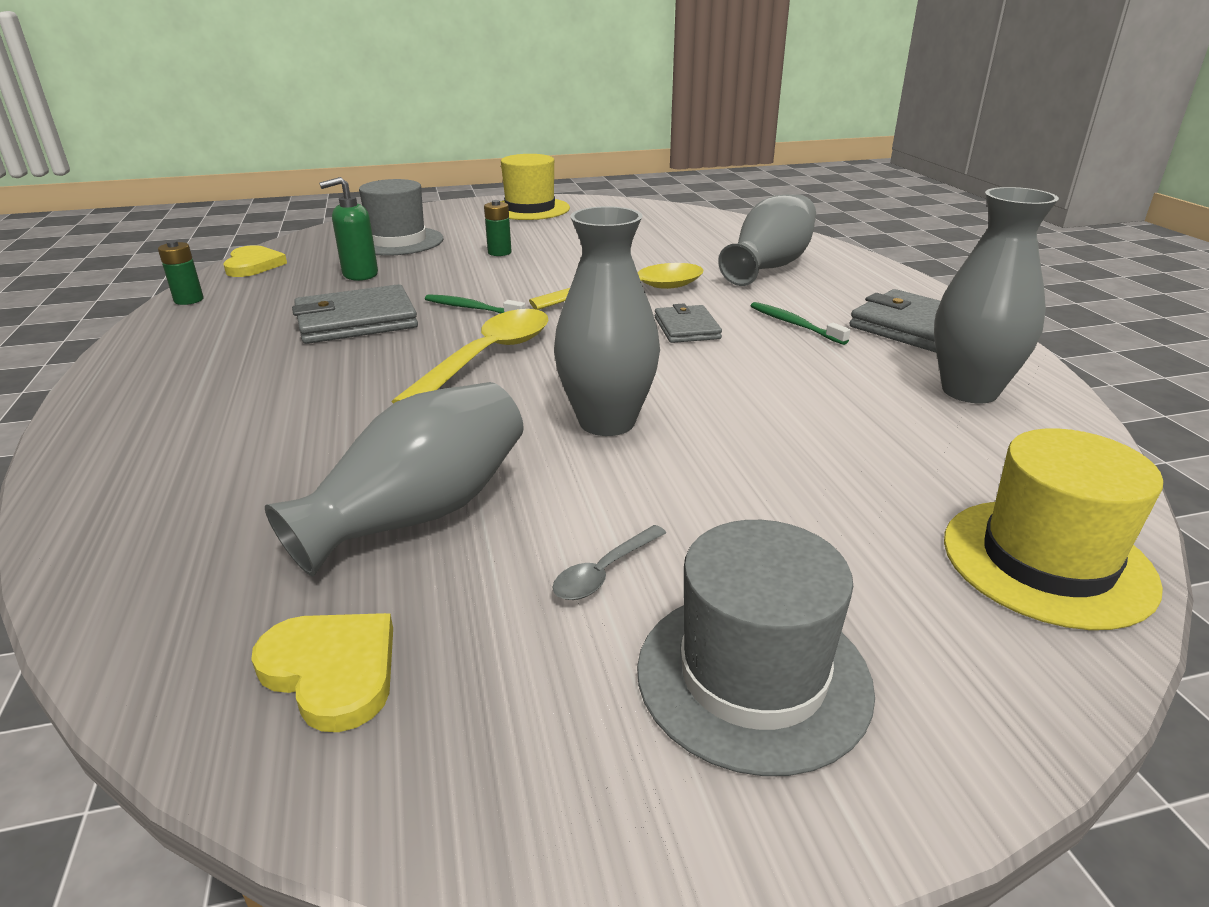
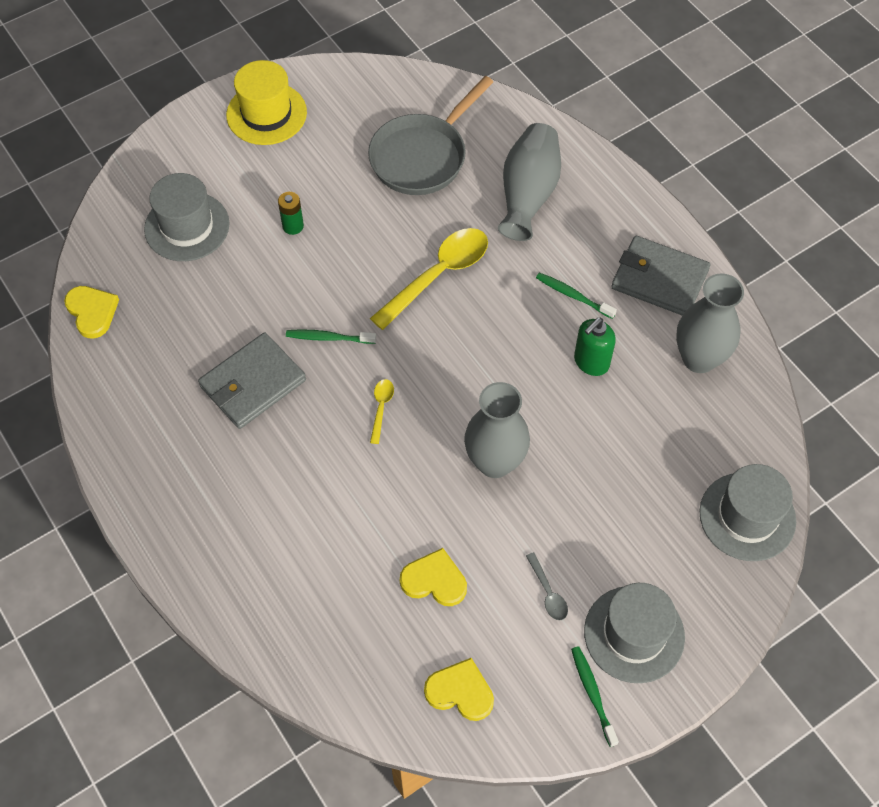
camera: 20 degrees left, 30 degrees up
(189, 300) = (92, 389): green battery -> none
(360, 275) = (200, 304): green soap dispenser -> green soap dispenser (591, 362)
(419, 513) = (434, 580): grey vase -> yellow heart
(487, 358) = (381, 408): yellow spoon -> yellow spoon, size x0.45
(604, 572) = (548, 592): grey spoon -> grey spoon turned 45 degrees counterclockwise
(608, 759) = (592, 694): none -> green toothbrush
(663, 239) = (422, 156): none -> grey pan
(686, 328) = (500, 323): grey wallet -> none
(1047, 561) = (747, 516): yellow hat -> grey hat

